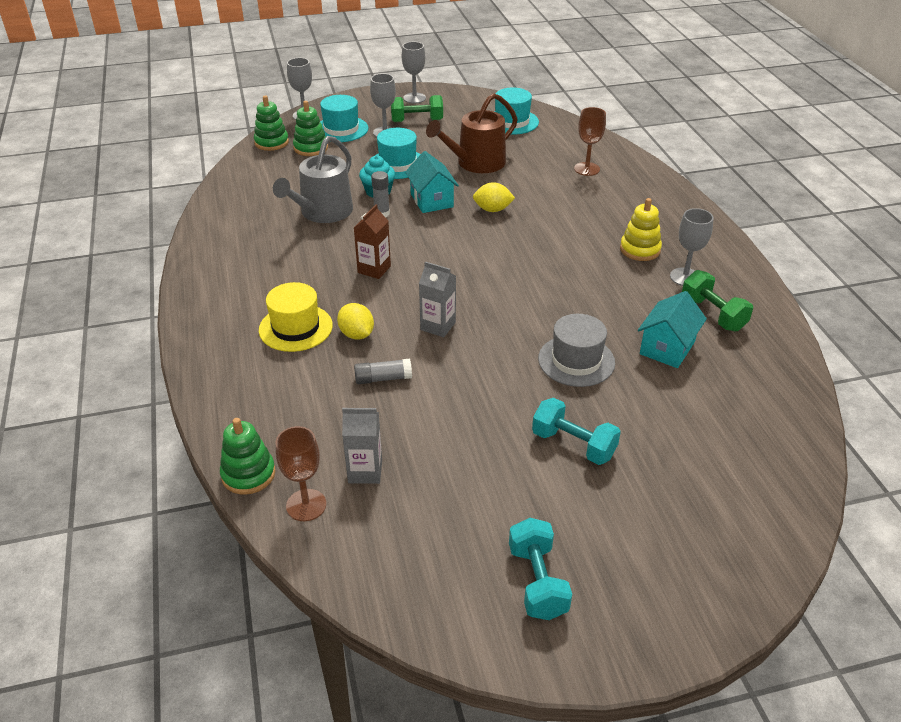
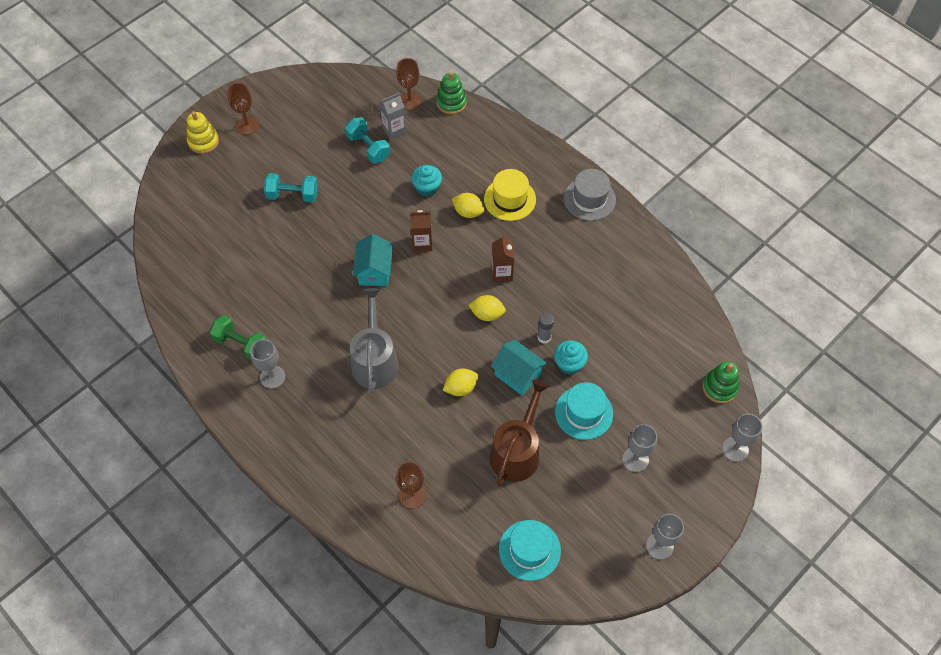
camera: 150 degrees right, 20 degrees up
(311, 148) = (678, 397): green stacking toy -> none
(322, 212) = (590, 315): grey watering can -> grey watering can (375, 360)
(341, 129) = (680, 443): turquoise hat -> none
(383, 378) = (427, 188): grey glue stick -> turquoise cupcake
(417, 121) = (622, 499): green dumbbell -> none
(420, 246) = (487, 314): none -> yellow lemon
(438, 326) = (422, 243): grey carton -> brown carton
(537, 582) = (277, 116): turquoise dumbbell -> turquoise dumbbell (368, 148)
(576, 360) = (318, 256): grey hat -> grey hat (589, 199)
(599, 588) = (247, 126): none -> brown goblet
(640, 249) = (318, 394): yellow stacking toy -> yellow stacking toy (203, 141)
(667, 348) = (263, 295): turquoise house -> turquoise house (374, 271)

